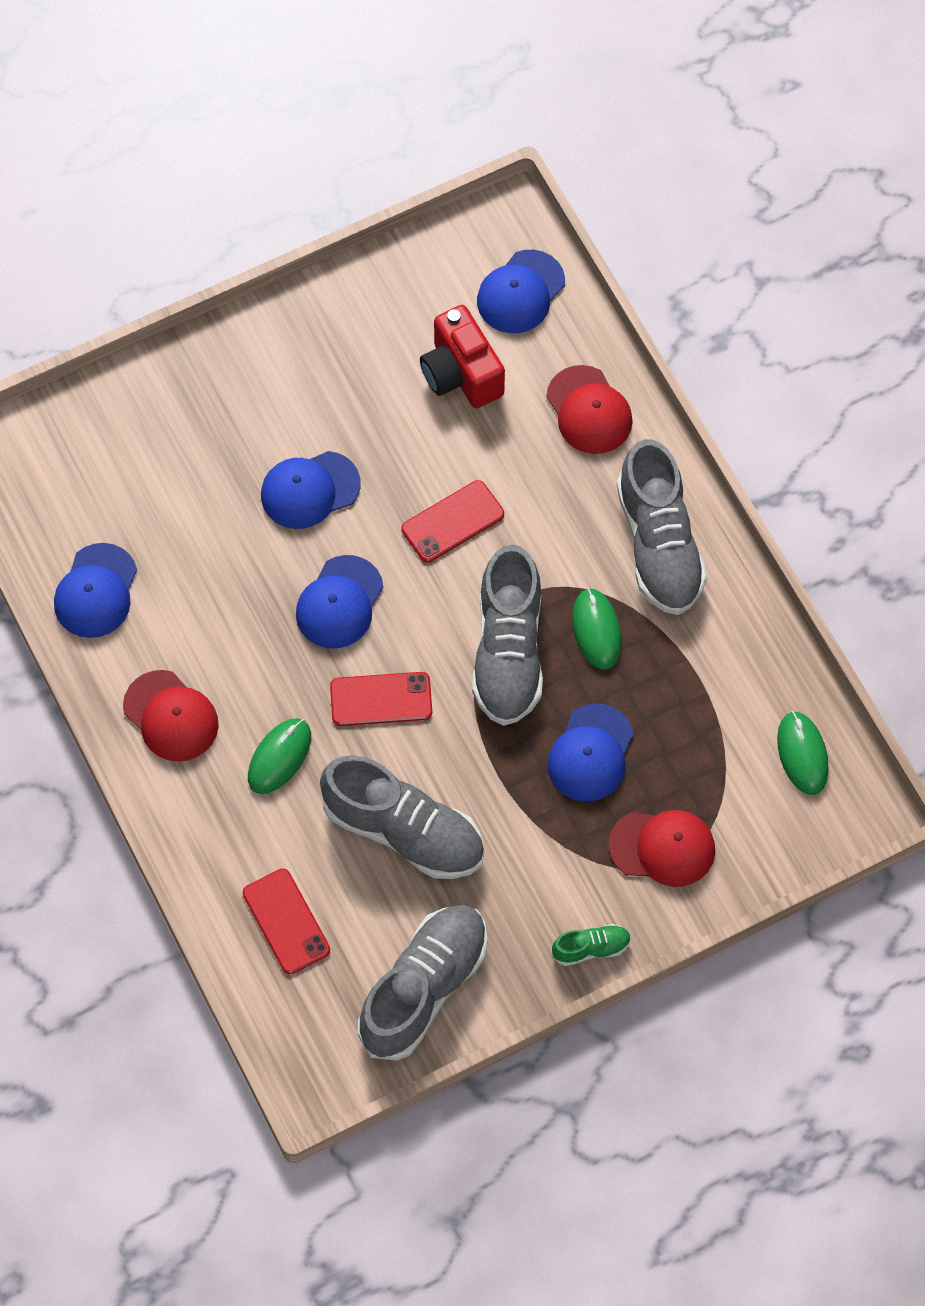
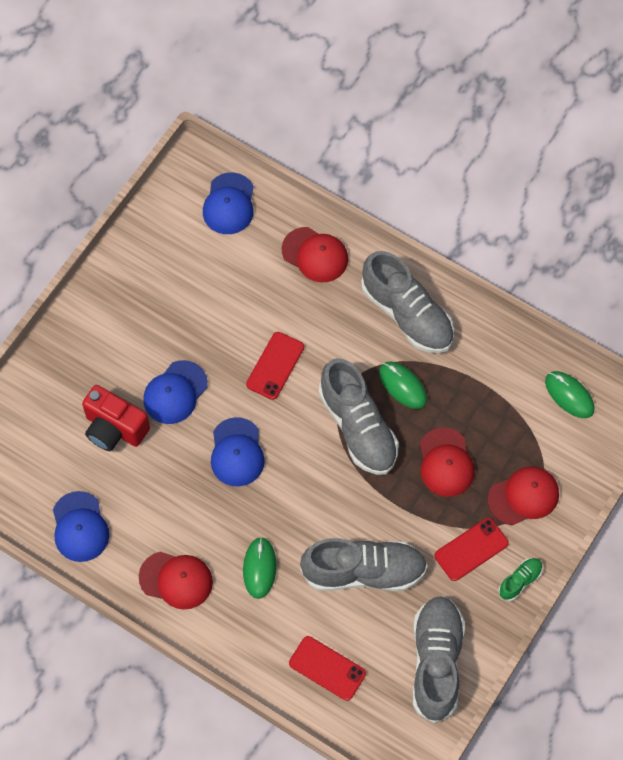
camera: 30 degrees left, 0 degrees up
(381, 699) = (299, 498): red phone -> red phone (471, 549)
(461, 374) = (224, 272): red camera -> red camera (114, 428)
(590, 753) = (446, 462): blue cap -> red cap

